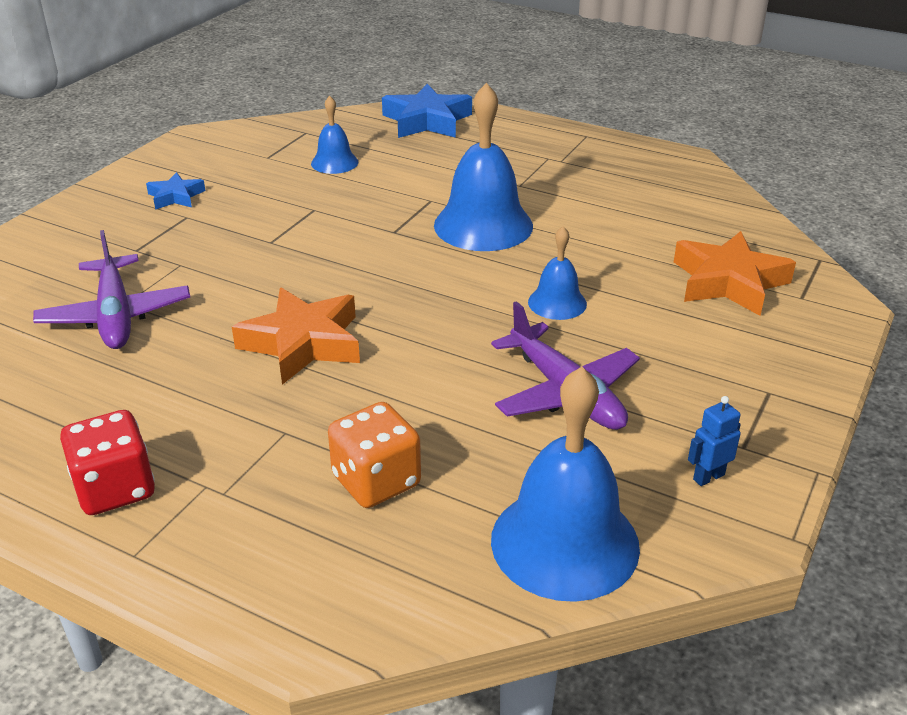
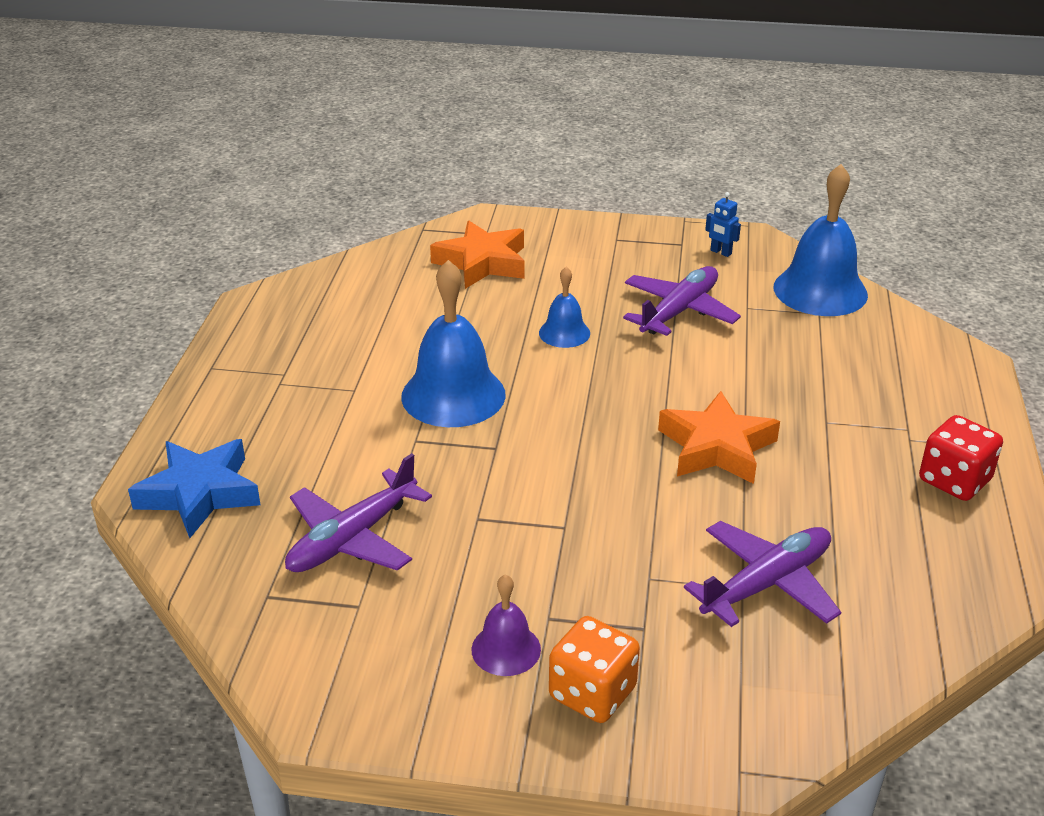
camera: 110 degrees left, 0 degrees up
(176, 196) = (506, 649): blue star -> purple bell
(334, 162) = (352, 538): blue bell -> purple plane
(376, 481) = (836, 367): orange dice -> orange dice (592, 693)

